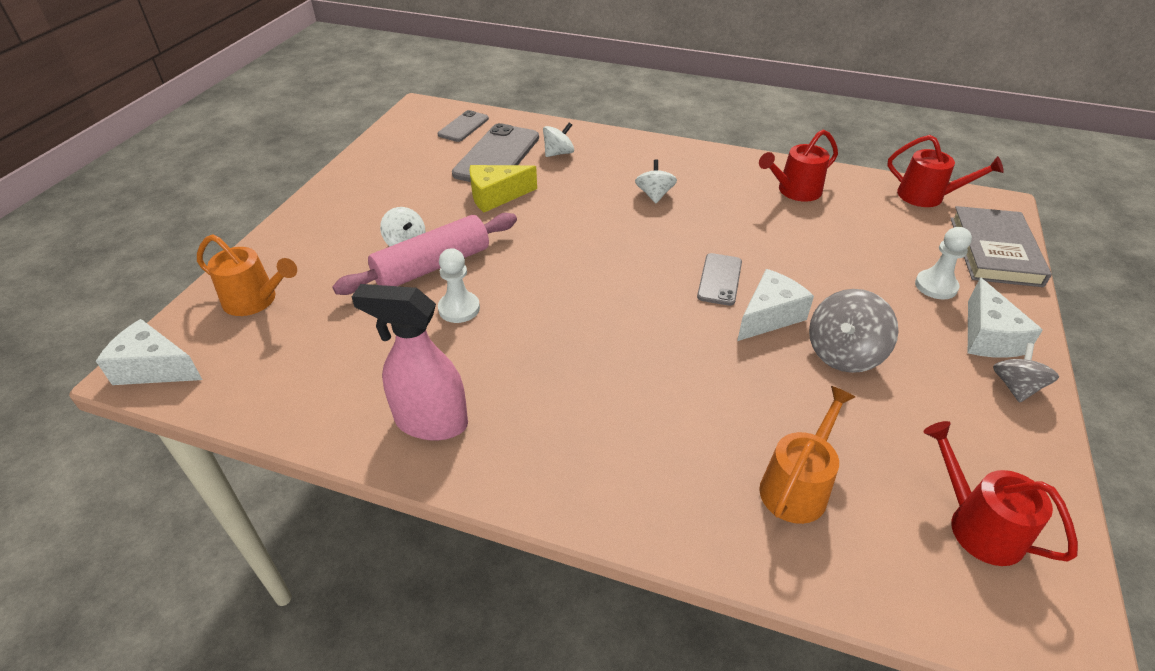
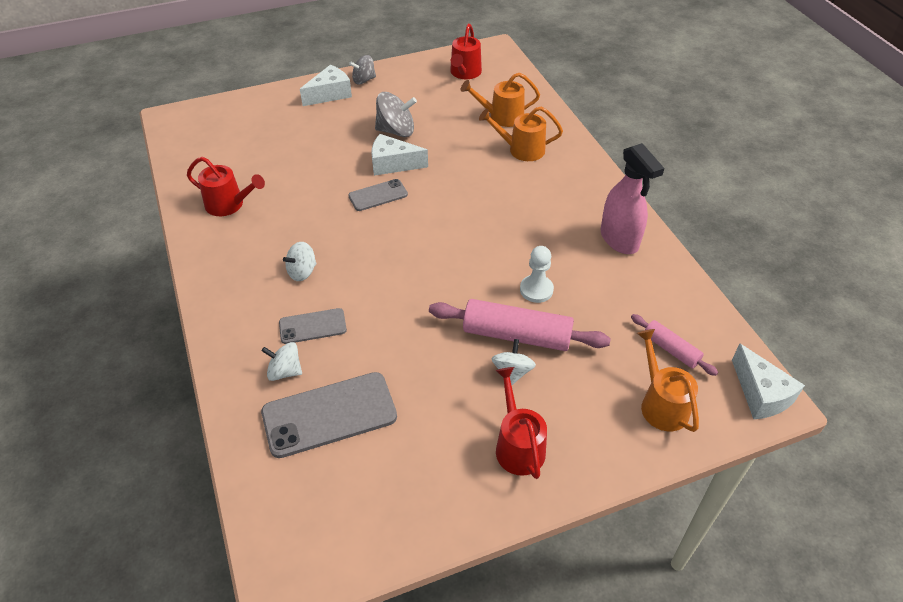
camera: 130 degrees left, 5 degrees up
(276, 347) = (671, 349): none -> pink rolling pin
(463, 127) = (294, 492): grey phone -> grey phone (312, 326)
(496, 196) = (396, 365): yellow cheese -> none
(692, 453) = (521, 150): none -> orange watering can
(927, 196) = (183, 147): red watering can -> red watering can (518, 446)
(936, 286) = (298, 119): white pawn -> none
(994, 251) = (236, 108): grey book -> none

